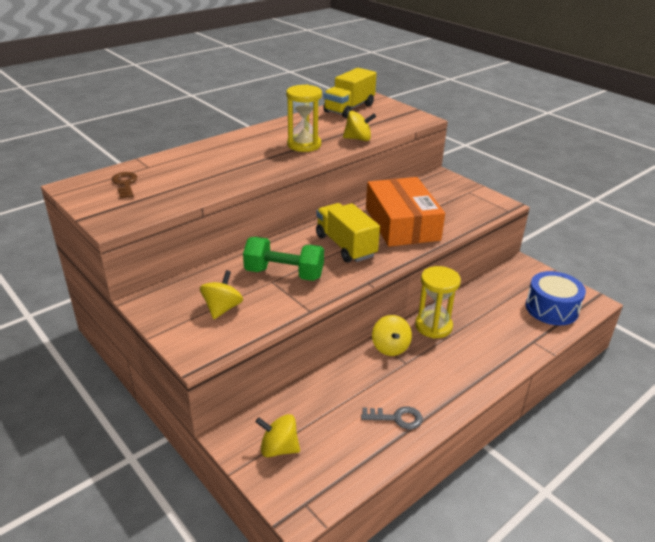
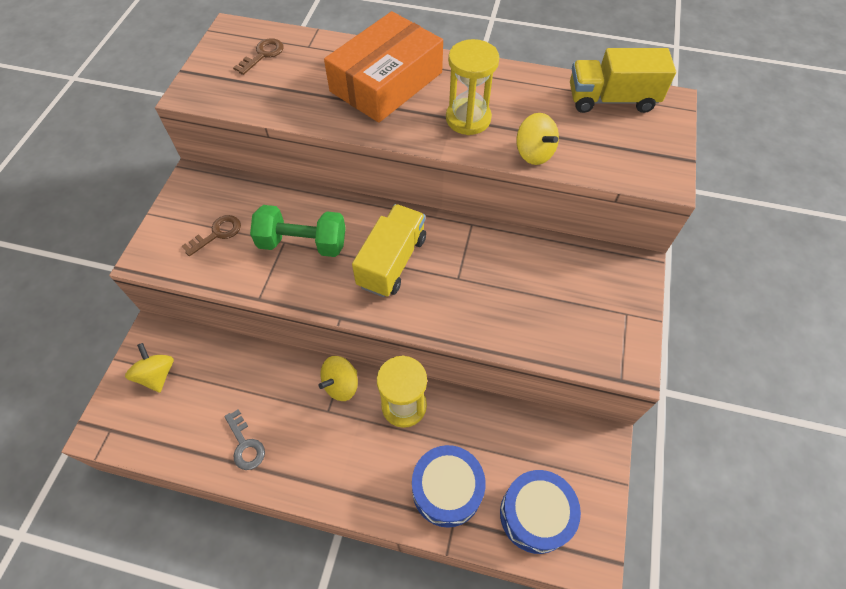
camera: 55 degrees right, 25 degrees up
(222, 308) = (217, 233): yellow spinning top -> brown key
(284, 274) = (303, 243): green dumbbell -> green dumbbell turned 60 degrees counterclockwise
(402, 223) = (482, 286): orange box -> orange box (386, 82)
(510, 335) = (447, 490): none -> blue drum

